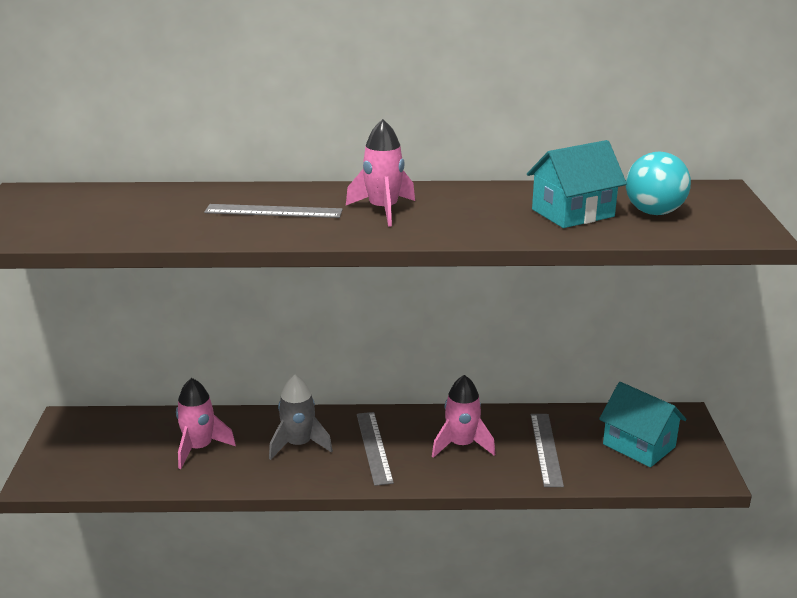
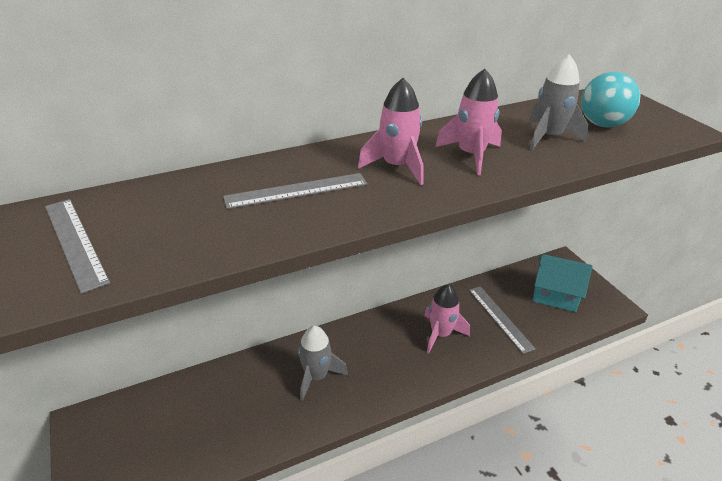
camera: 25 degrees left, 10 degrees up
(199, 448) = (232, 410): pink rocket -> pink rocket (471, 155)
(374, 447) = (378, 358): grey ruler -> grey ruler (75, 242)
(572, 213) = (548, 137): turquoise house -> grey rocket

